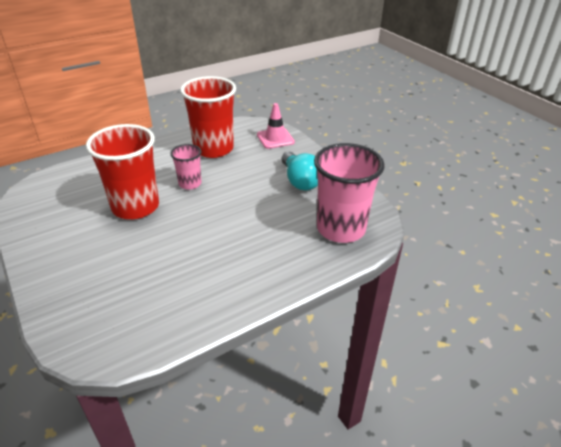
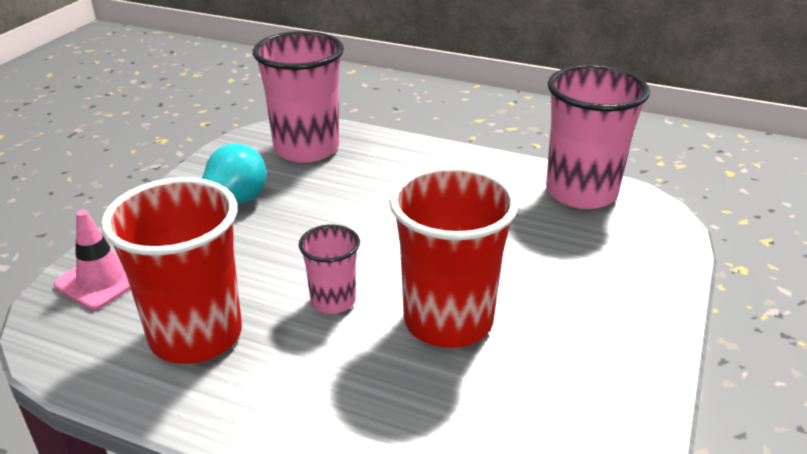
camera: 125 degrees left, 5 degrees down
(153, 327) = (581, 192): none -> pink cup

